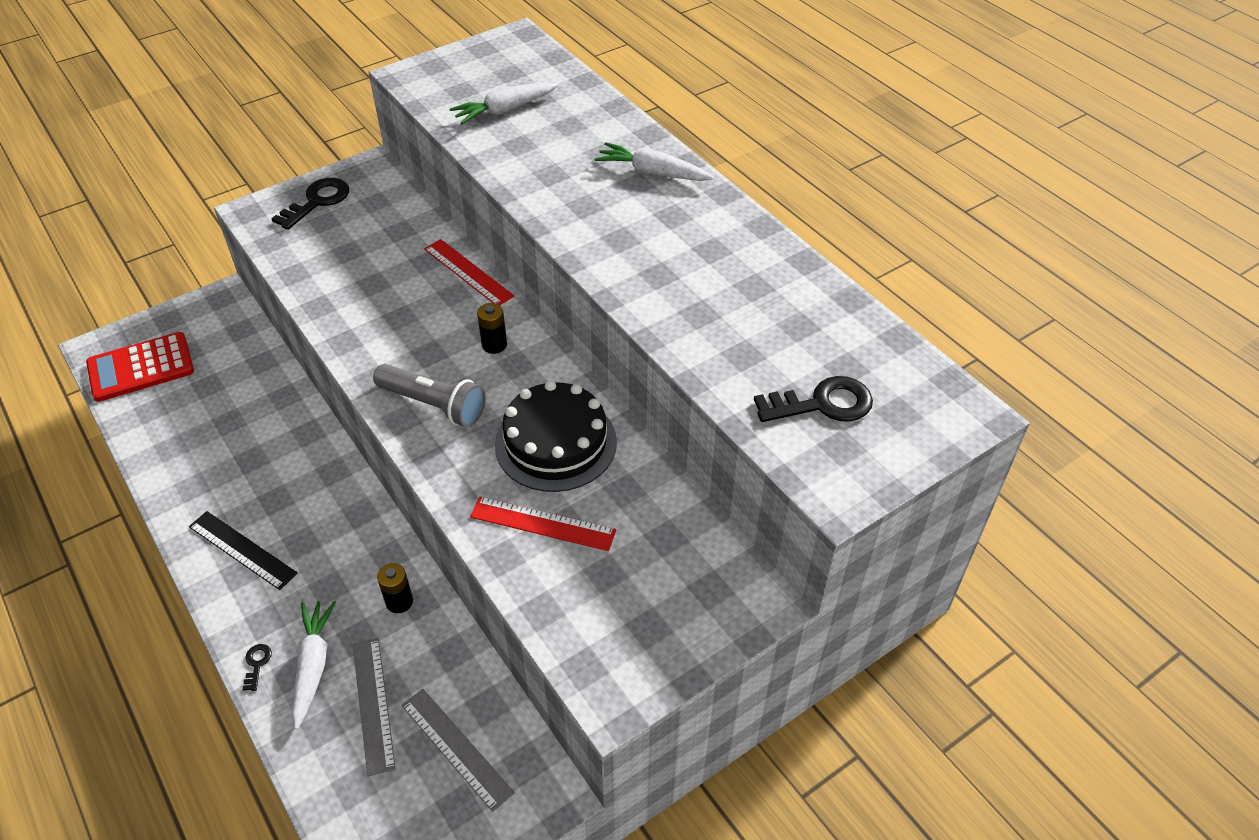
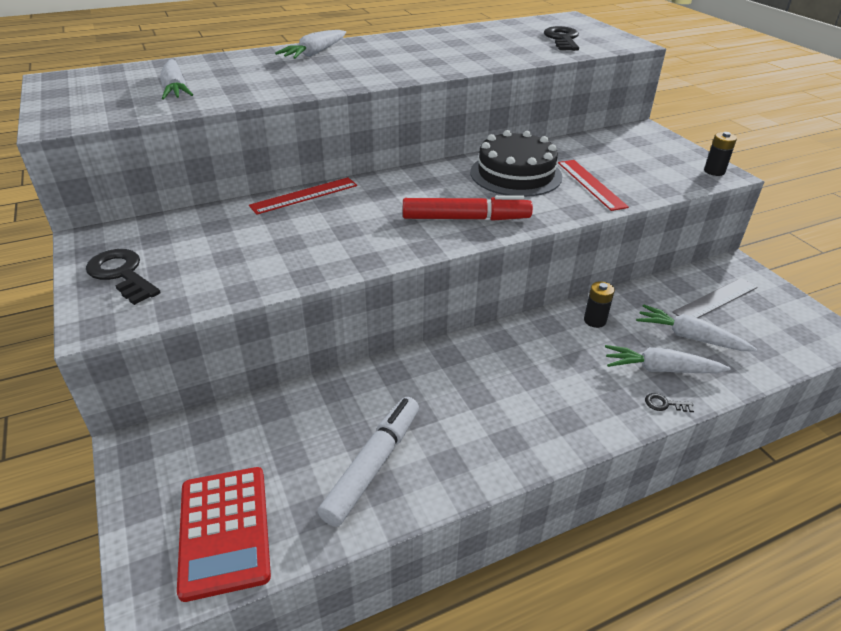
camera: 80 degrees left, 10 degrees down
(193, 438) = (373, 465): none -> white marker
(242, 549) = (537, 417): black ruler -> none
(373, 704) = (690, 337): grey ruler -> white carrot
(434, 405) = (466, 218): grey flashlight -> red marker
(494, 345) = (403, 190): black battery -> black battery (714, 171)
(542, 524) = (591, 184): red ruler -> red ruler turned 45 degrees counterclockwise

